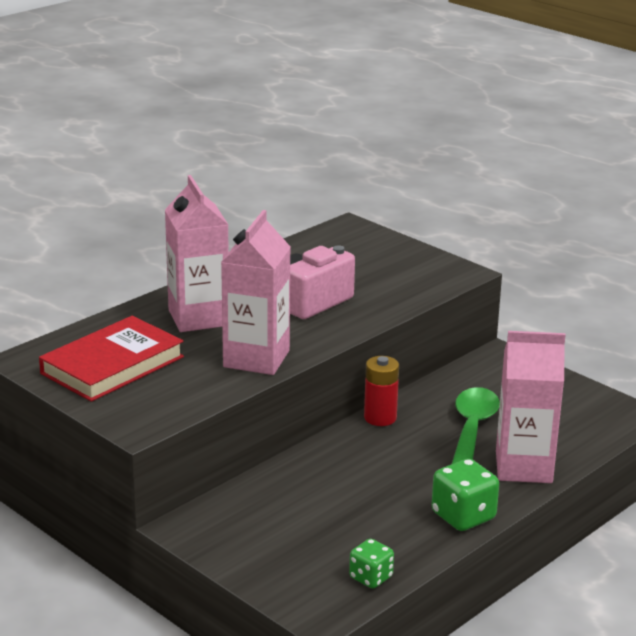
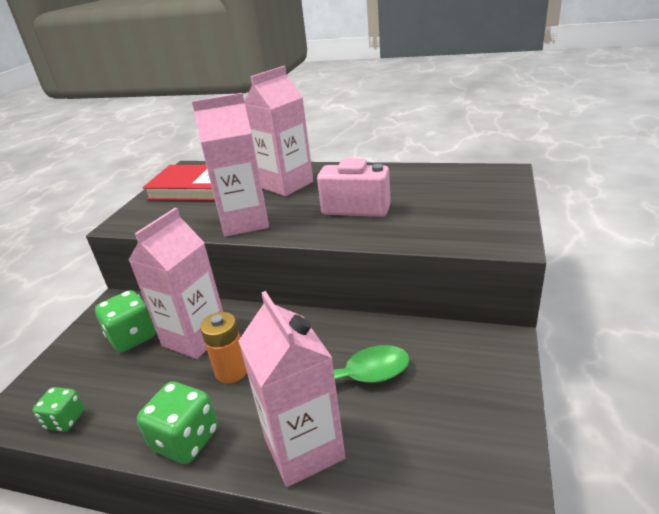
camera: 65 degrees right, 5 degrees up
(275, 523) = (133, 337): none -> green dice
(323, 486) = (195, 337): none -> pink carton
(380, 418) = (319, 322): red battery -> none
(399, 477) = (231, 371): none -> orange battery

